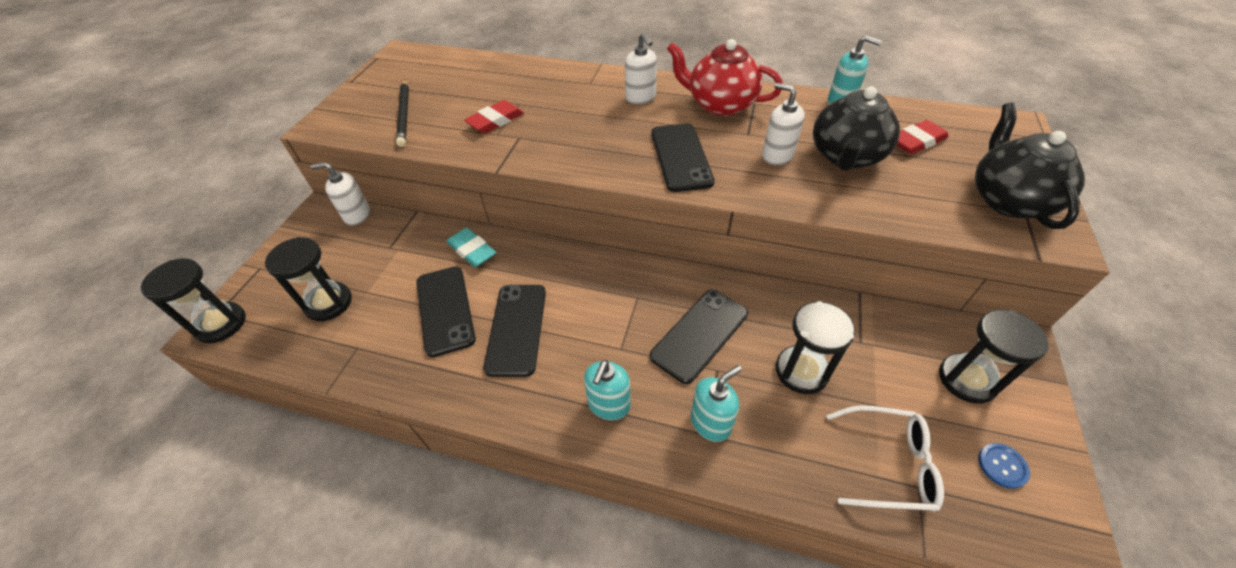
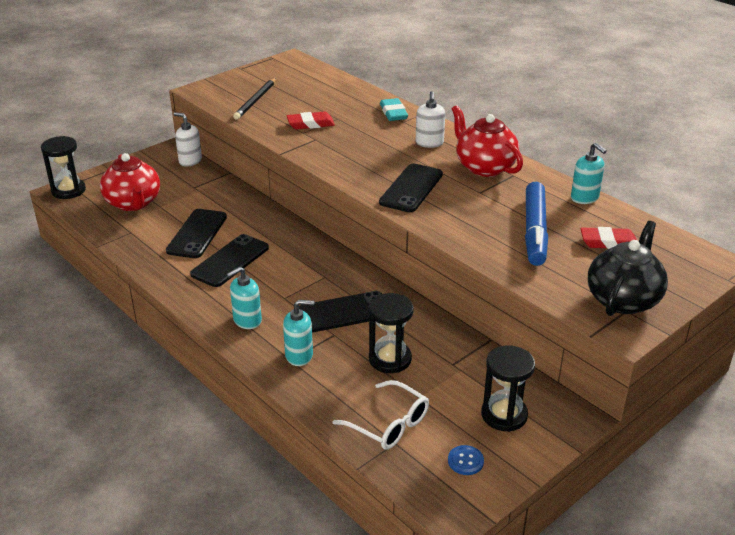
camera: 30 degrees right, 15 degrees down
(328, 303) = (133, 203): black hourglass -> red teapot
(472, 250) = (243, 208): turquoise eraser -> turquoise eraser (393, 113)
(777, 155) = (483, 212): white soap dispenser -> none
(846, 157) = (535, 231): black teapot -> blue marker

